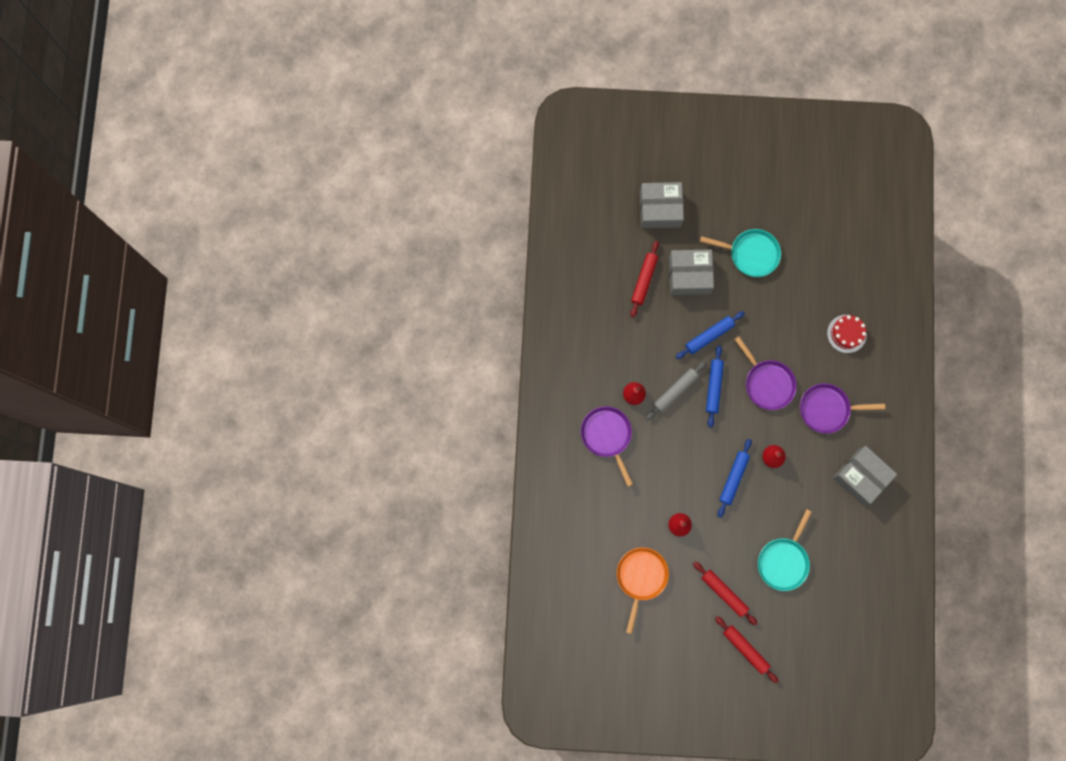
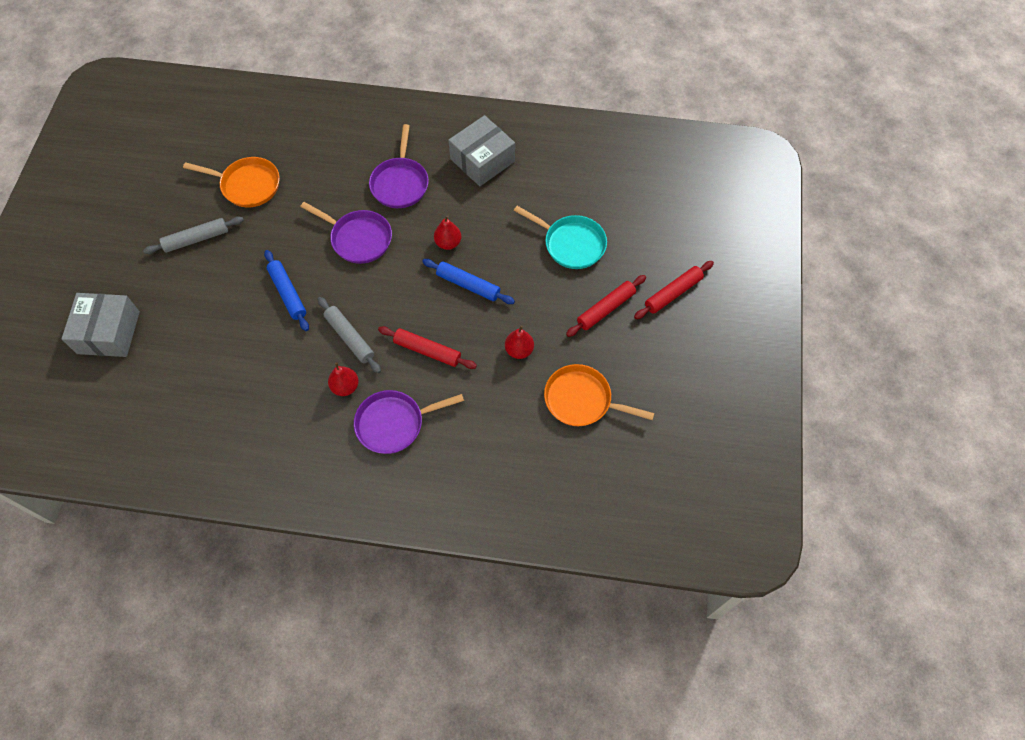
camera: 85 degrees left, 15 degrees down
(644, 280) = (197, 360): red rolling pin -> red rolling pin (427, 351)
(689, 275) = (205, 307): grey box -> none
(714, 387) = (353, 294): blue rolling pin -> none
(751, 254) = (196, 239): turquoise pan -> grey rolling pin
(767, 383) = (358, 238): purple pan -> purple pan turned 60 degrees clockwise
(808, 282) = (247, 185): none -> orange pan
(846, 333) = (316, 156): red cake -> none

